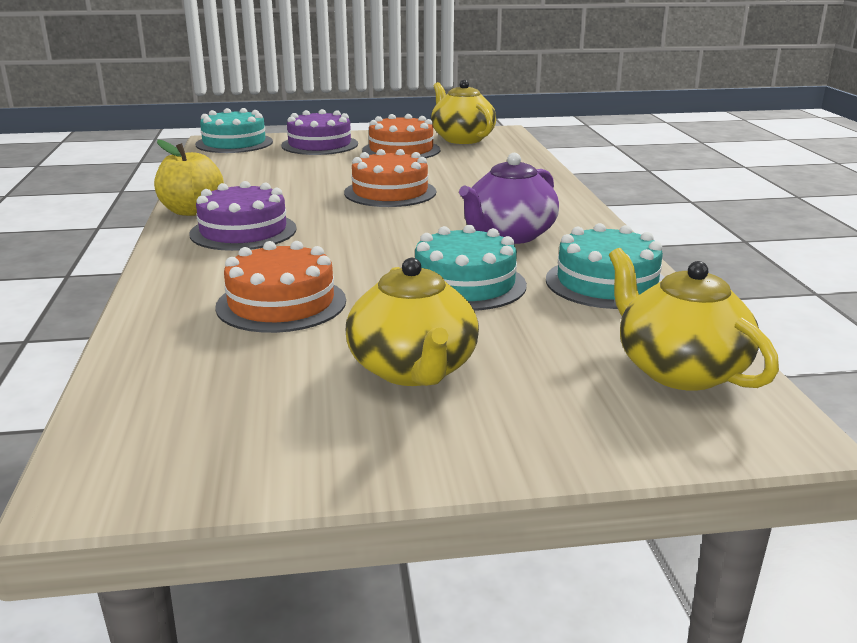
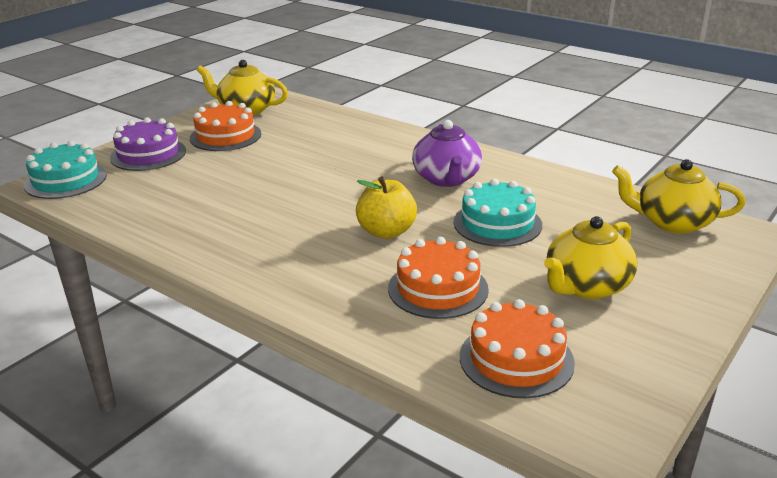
camera: 45 degrees left, 5 degrees up
(192, 211) = (202, 256): yellow apple -> yellow apple (386, 232)
(243, 231) = (285, 253): purple cake -> none
(390, 192) = (305, 176): orange cake -> orange cake (516, 359)
(413, 370) = (586, 286): yellow teapot -> yellow teapot turned 105 degrees clockwise
(607, 283) = (554, 188): turquoise cake -> none

